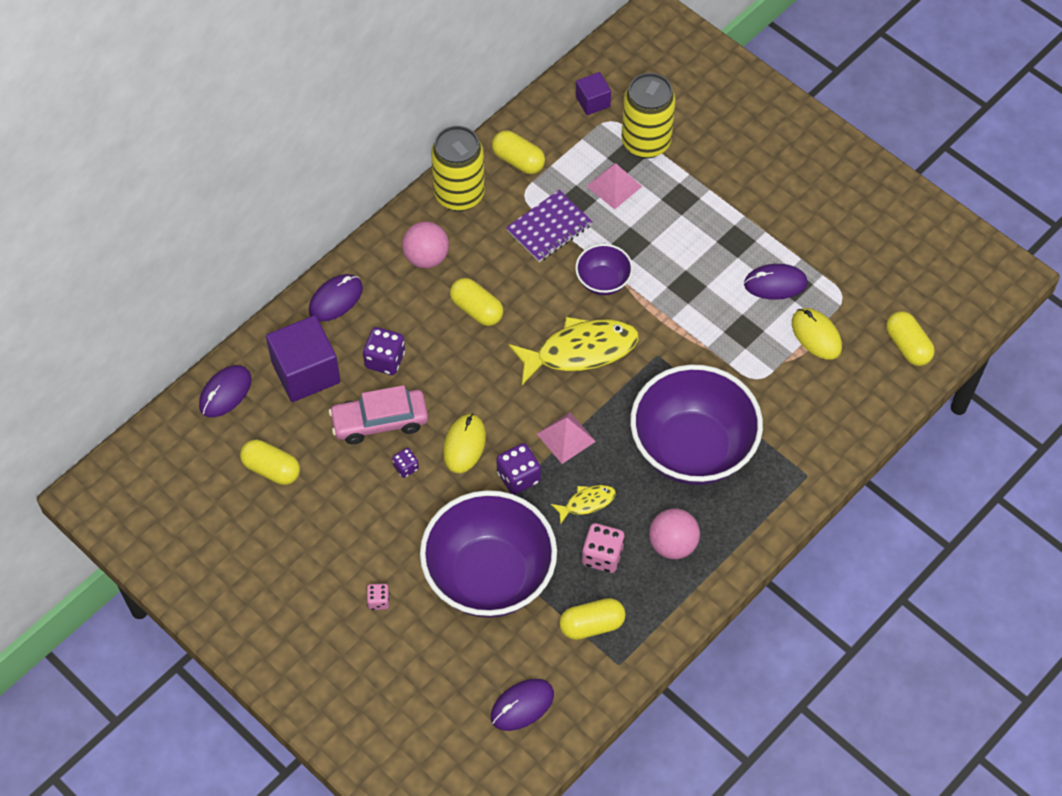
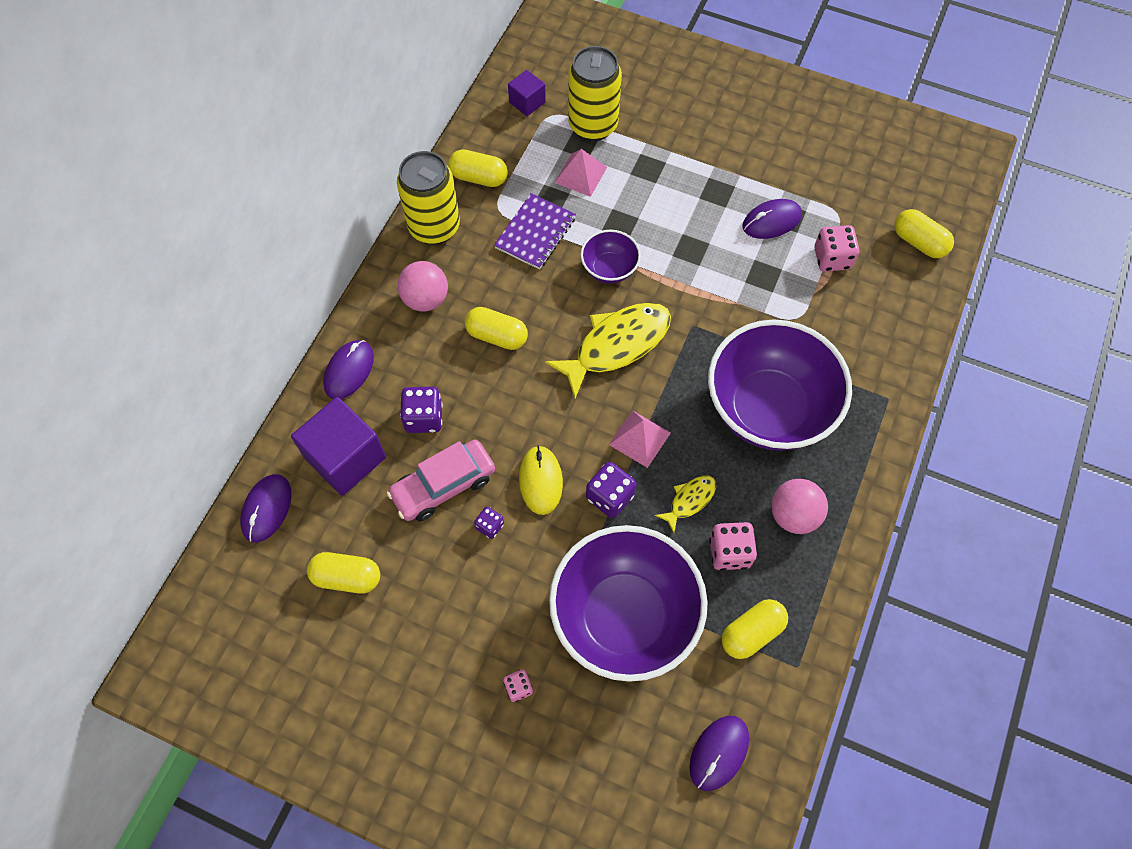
camera: 20 degrees left, 5 degrees up
(816, 335) = (832, 258): yellow mouse -> pink dice

